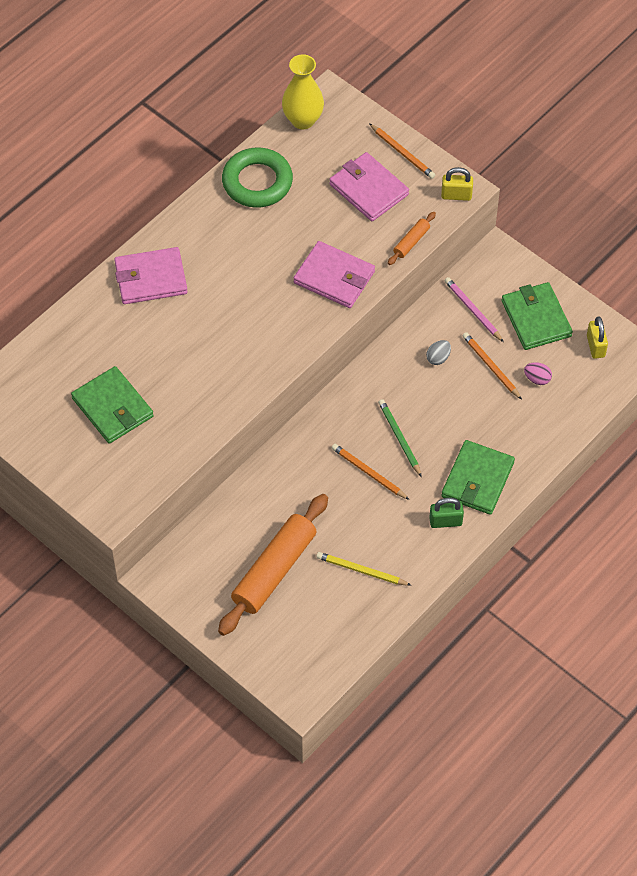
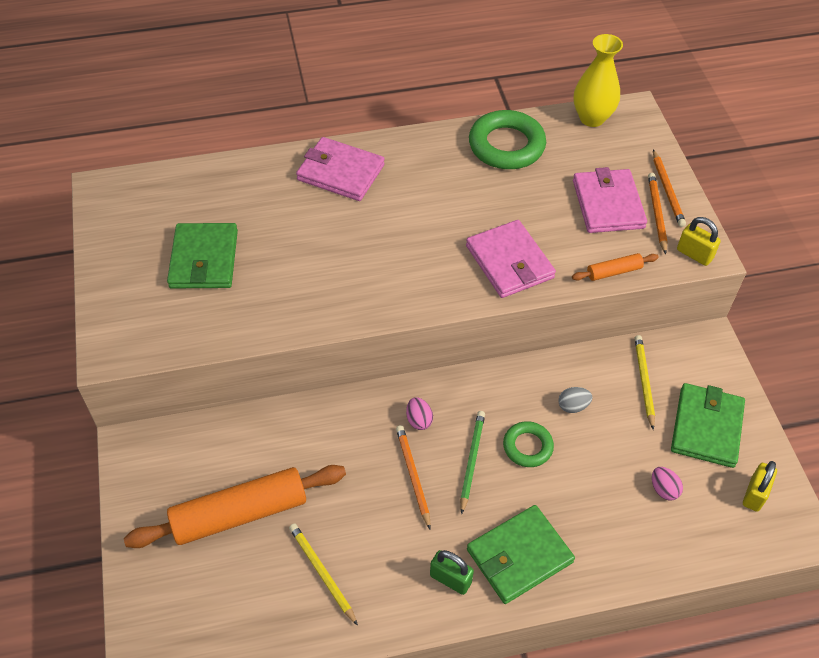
camera: 35 degrees right, 5 degrees down
(341, 433) = (419, 420): none -> pink egg
(429, 405) = (527, 447): none -> green ring
(472, 310) = (643, 381): pink pencil -> yellow pencil
(491, 367) = (622, 447): orange pencil -> orange pencil (656, 214)

